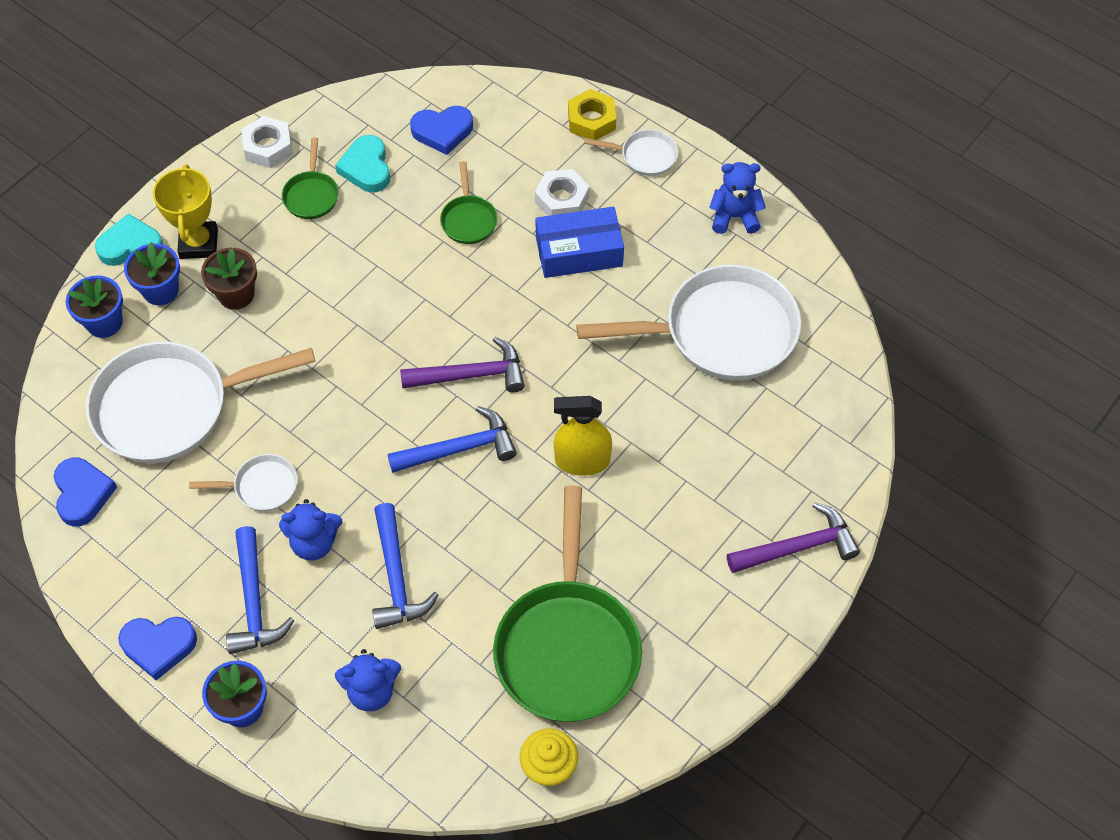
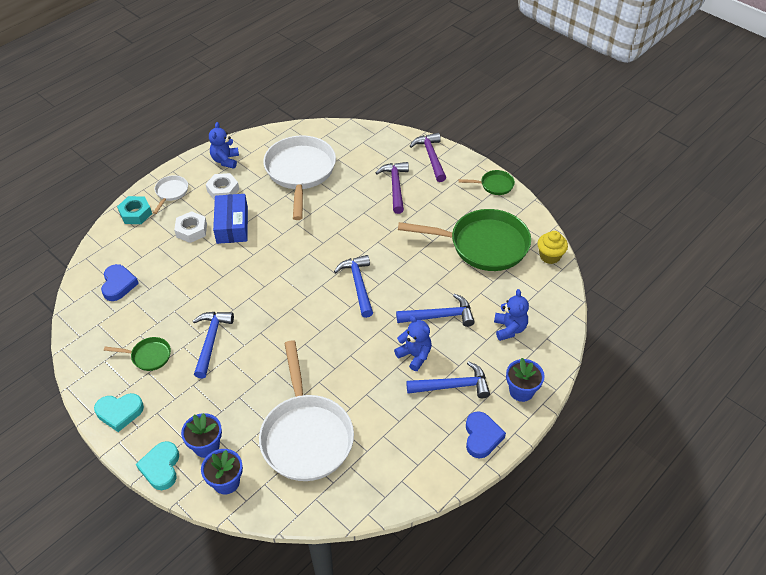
camera: 85 degrees left, 10 degrees down
(83, 493) = (367, 488): blue heart -> none
(199, 243) = (171, 423): yellow trophy -> none
(236, 294) = (221, 399): brown flower pot -> none
(261, 486) = (373, 383): white pan -> none
(268, 147) = (97, 382): white nut -> white nut (223, 190)
(314, 542) = (414, 355): blue teddy bear -> blue teddy bear turned 45 degrees counterclockwise
(339, 264) = (211, 341): none -> blue hammer
(366, 168) = (135, 325): turquoise heart -> turquoise heart (119, 412)
(468, 220) = (194, 274): green pan -> green pan (494, 185)
(471, 375) = (308, 277): purple hammer -> purple hammer (395, 186)
(582, 461) = (373, 232): yellow spray bottle -> none
(591, 120) = (135, 213): yellow nut -> turquoise nut

